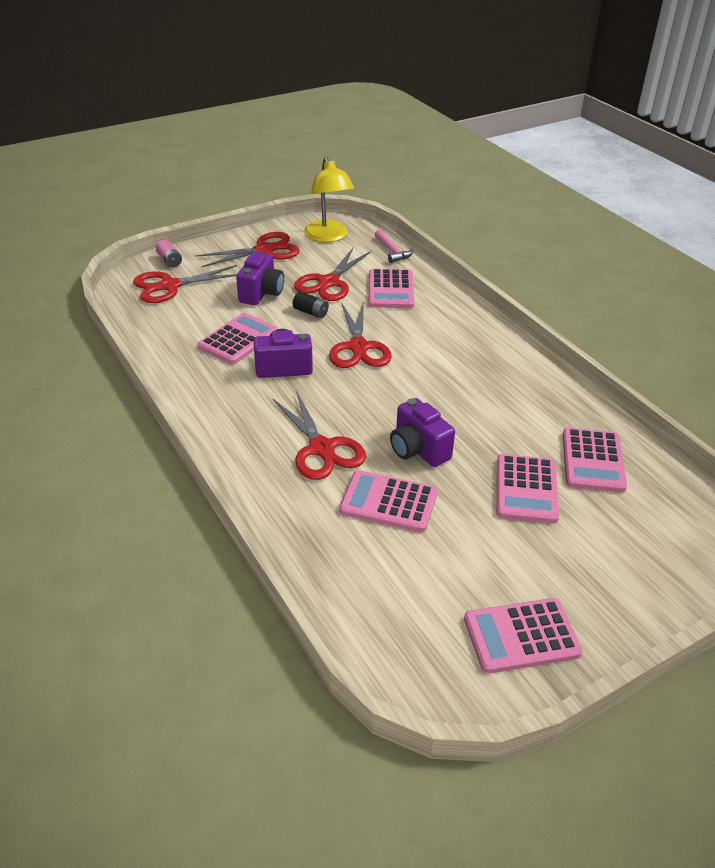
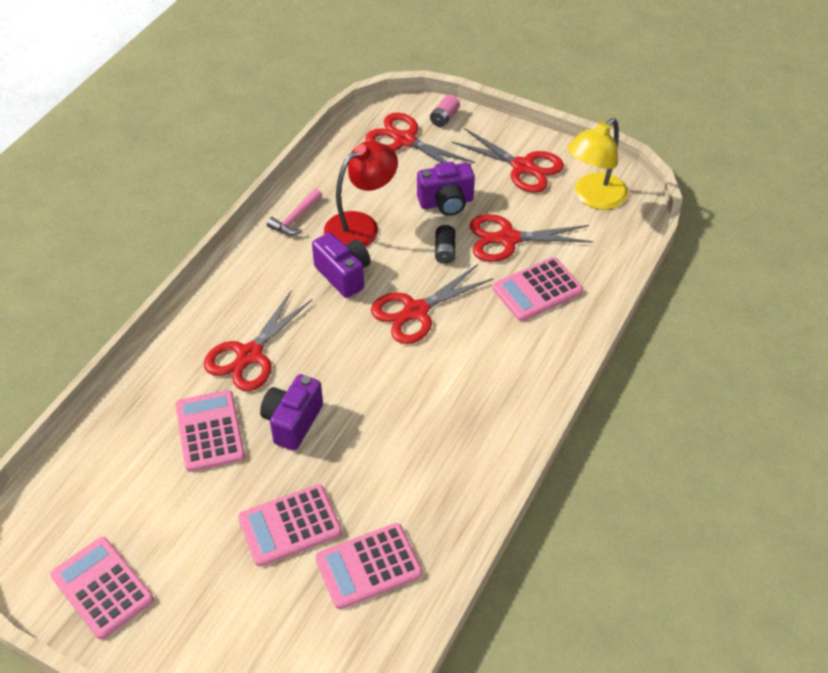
camera: 60 degrees right, 10 degrees up
(238, 339) = (361, 226): pink calculator -> red lamp
(392, 251) = (614, 258): pink hammer -> pink hammer (295, 218)

